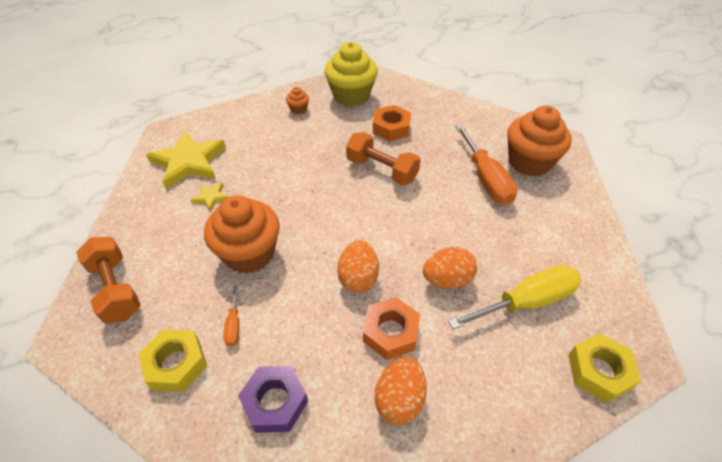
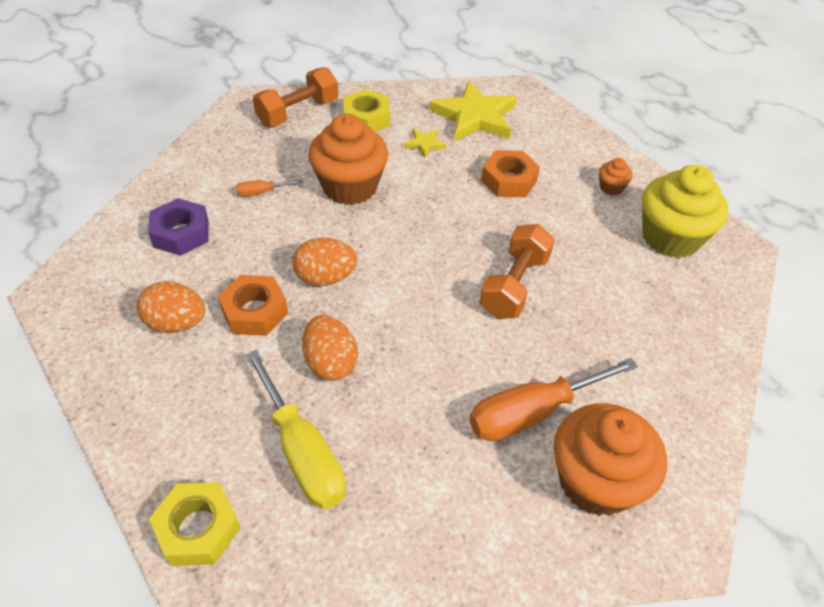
camera: 80 degrees right, 0 degrees up
(176, 364) = (222, 165): yellow nut -> yellow nut (366, 118)
(391, 128) = (611, 290): orange nut -> orange nut (509, 180)

